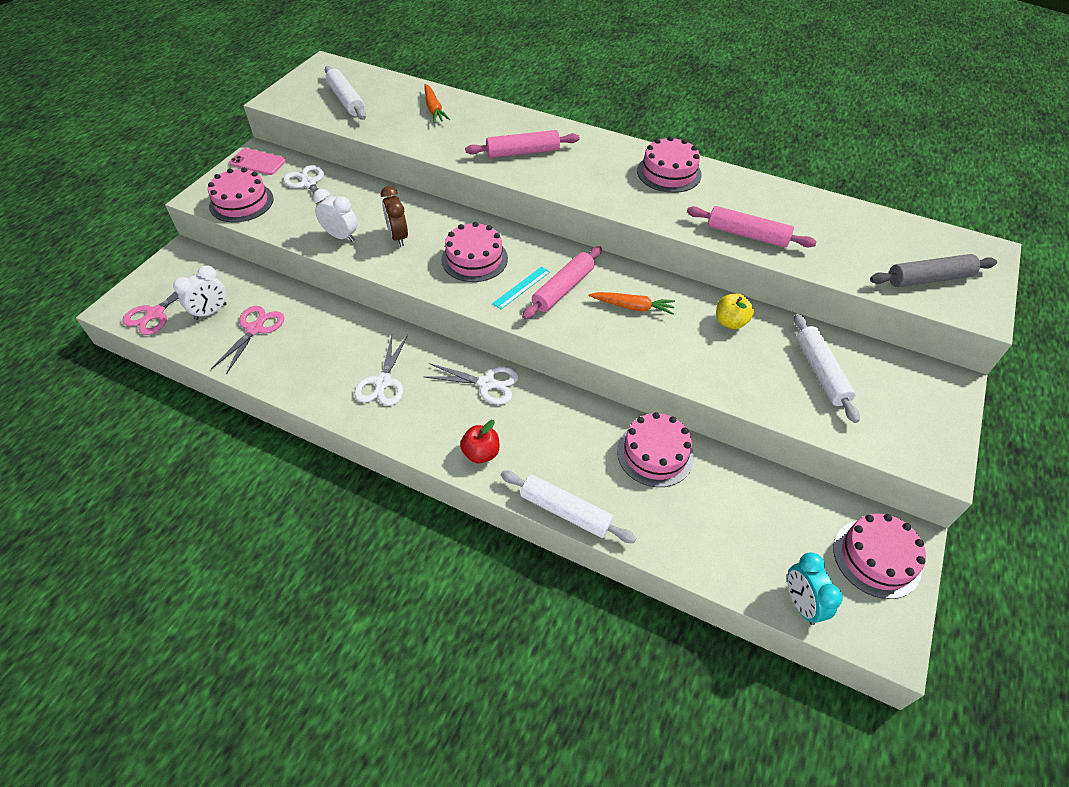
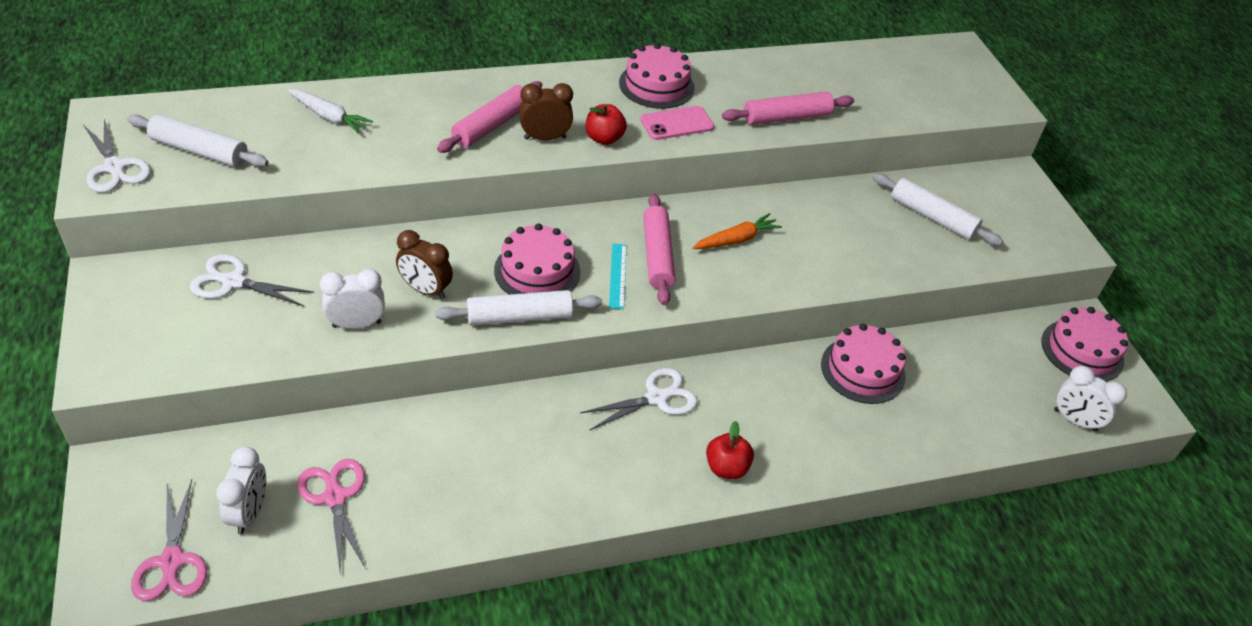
camera: 45 degrees left, 5 degrees down
(241, 202) = (169, 350): pink cake -> none
(258, 162) = (124, 288): pink phone -> pink phone (677, 123)
(383, 382) = (554, 462): white scissors -> white scissors (114, 167)
(434, 109) = (329, 117): orange carrot -> white carrot
(547, 173) = (545, 138): none -> brown clock
(565, 511) = (851, 469): white rolling pin -> white rolling pin (519, 317)
(587, 190) = (604, 138): none -> red apple
(730, 322) = (826, 210): yellow apple -> none
(801, 603) = (1074, 420): turquoise clock -> white clock
(928, 278) = (949, 92): grey rolling pin -> none

